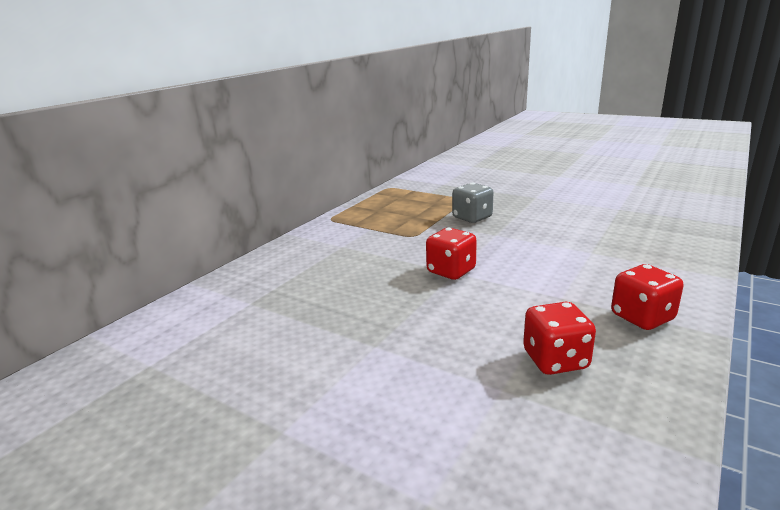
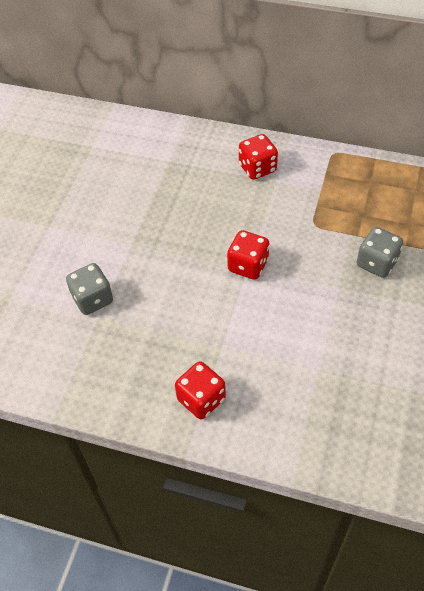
camera: 75 degrees right, 30 degrees up
(466, 392) = (92, 299): none -> grey dice
(555, 360) = (133, 343): red dice -> red dice (257, 168)

